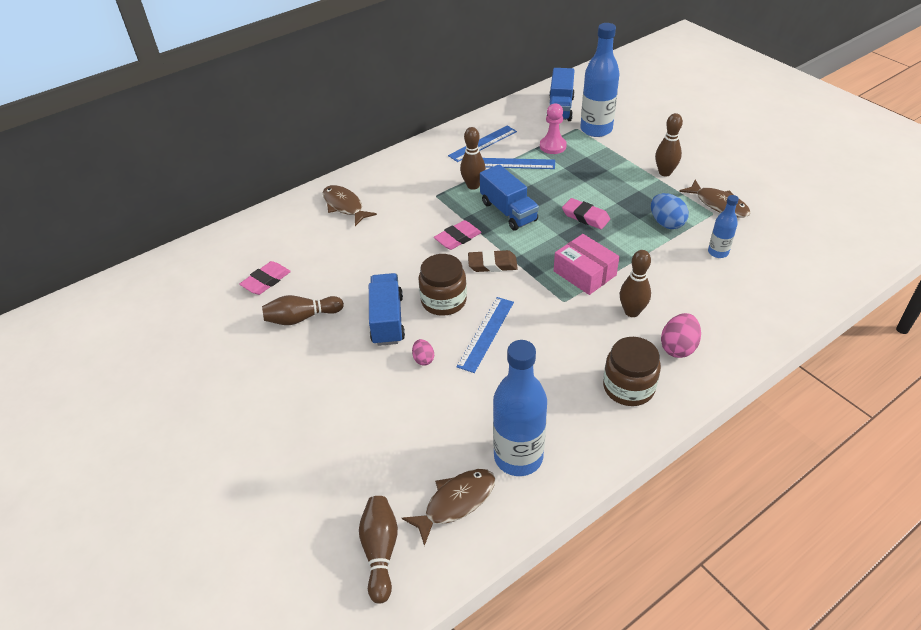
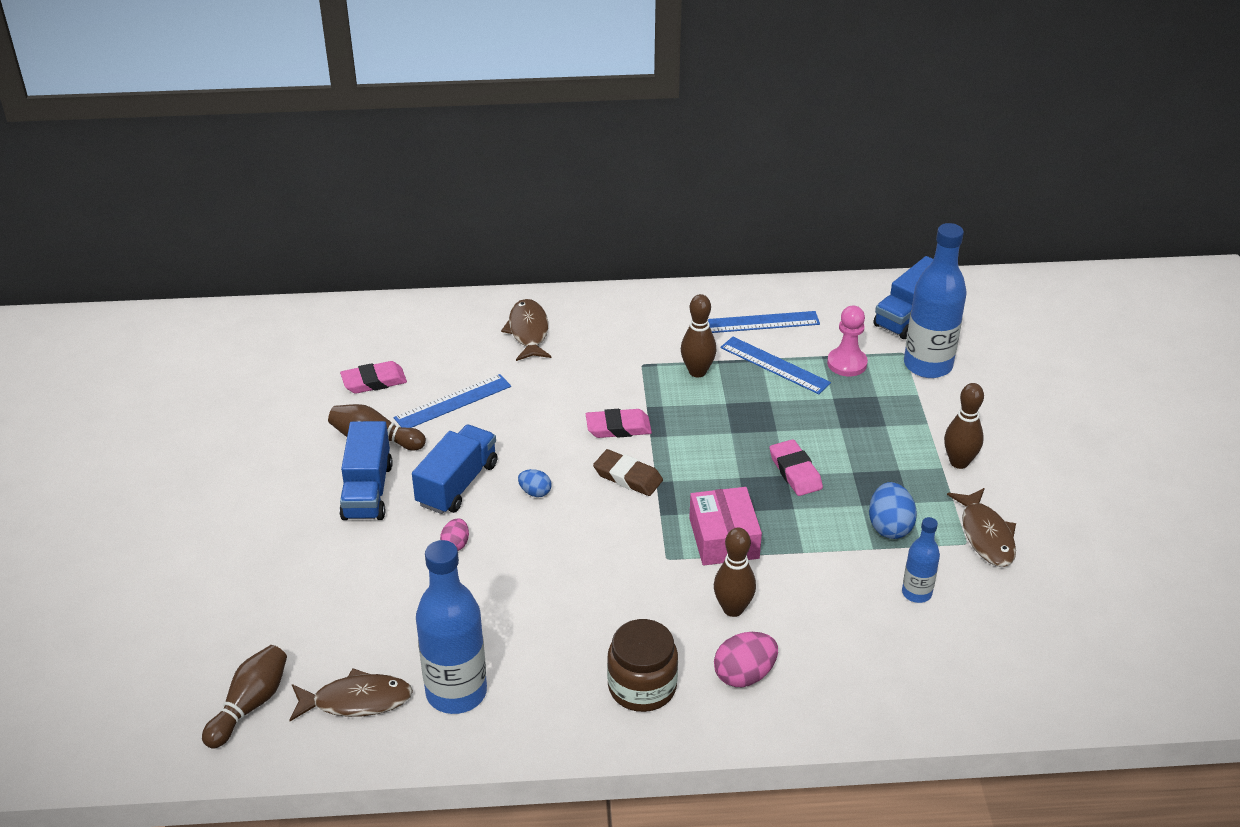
camera: 30 degrees right, 5 degrees down
(443, 301) = (535, 492): brown jar -> blue egg
(486, 333) = (546, 550): blue ruler -> blue ruler (453, 402)
(508, 211) = (708, 423): blue truck -> blue truck (367, 491)

